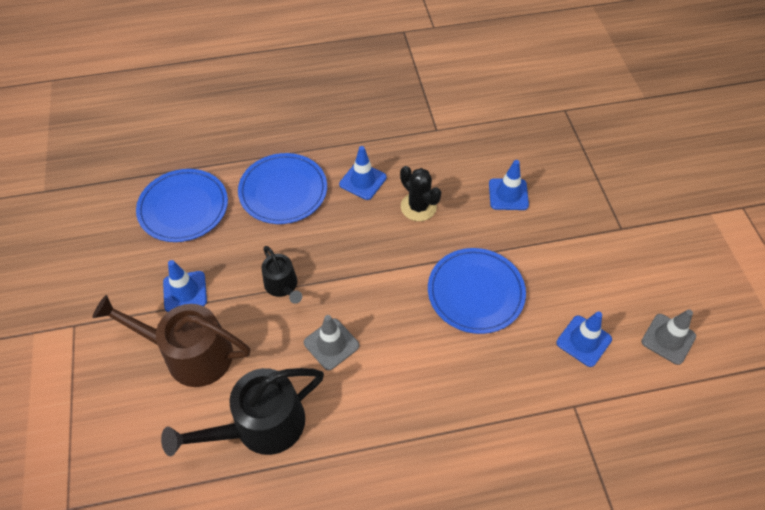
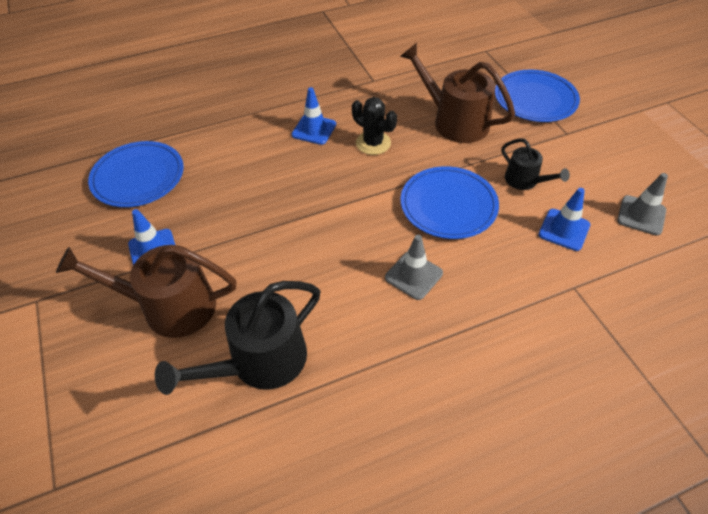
camera: 10 degrees left, 5 degrees down
(282, 286) = (255, 229): black watering can -> black watering can (525, 180)
(283, 191) = (237, 149): blue plate -> blue plate (535, 99)
(331, 344) = (317, 273): grey traffic cone -> grey traffic cone (413, 275)
(508, 194) = (455, 121): blue traffic cone -> brown watering can

